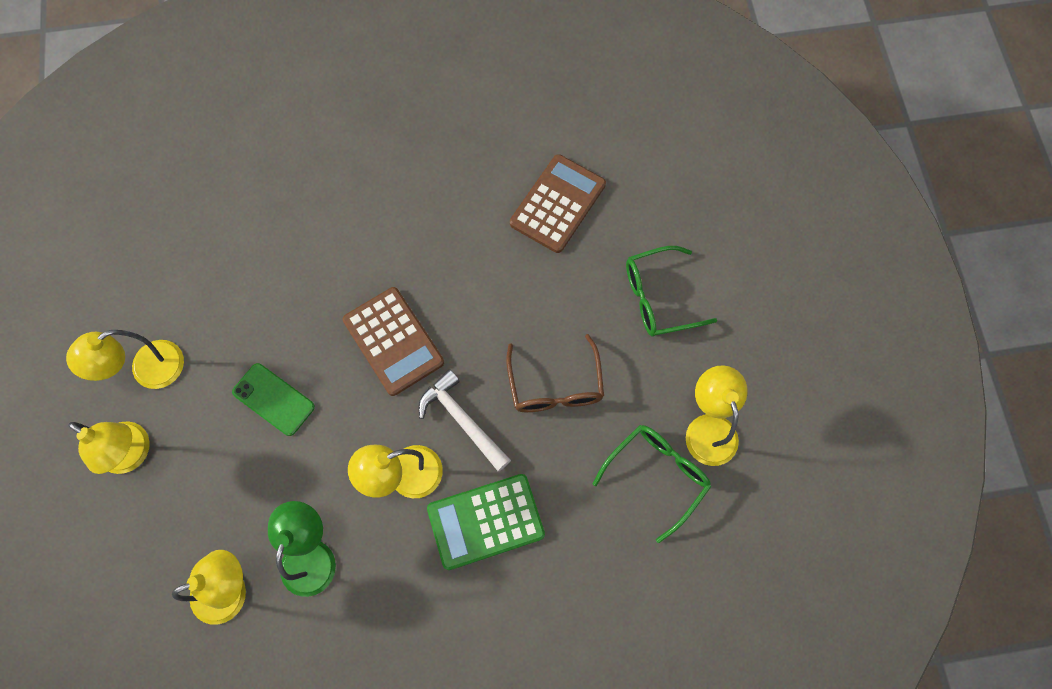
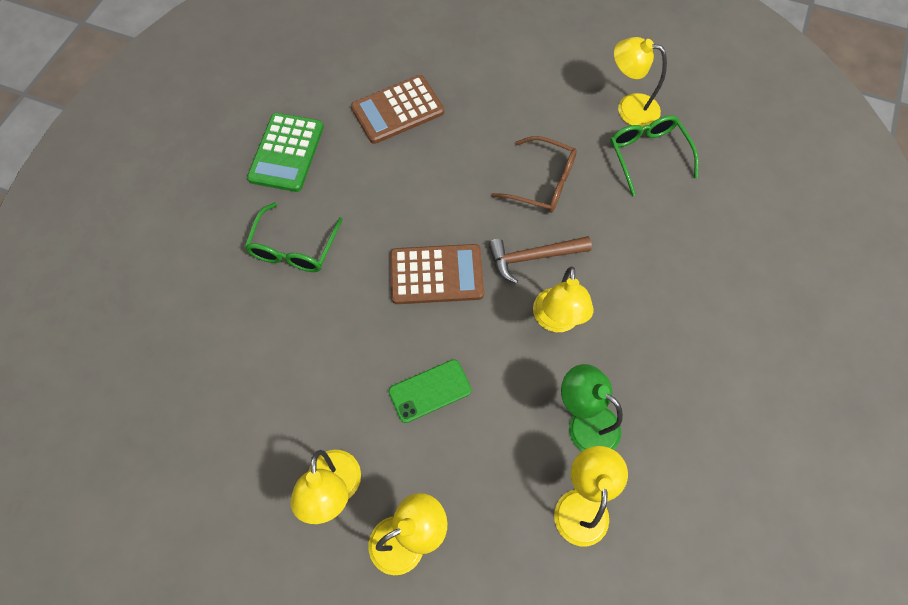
camera: 60 degrees left, 5 degrees down
(462, 420) = (533, 257): white hammer -> brown hammer
(485, 521) = (624, 280): green calculator -> green calculator (286, 153)
(558, 204) = (397, 110): brown calculator -> brown calculator turned 90 degrees counterclockwise
(658, 298) = (514, 88): green glasses -> green glasses (294, 248)

